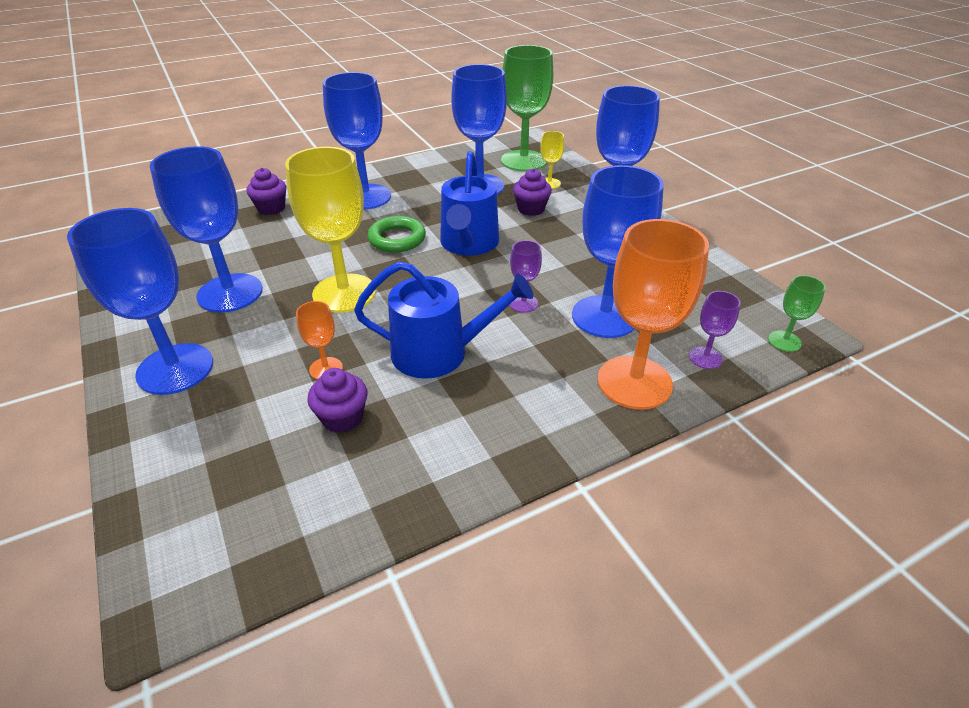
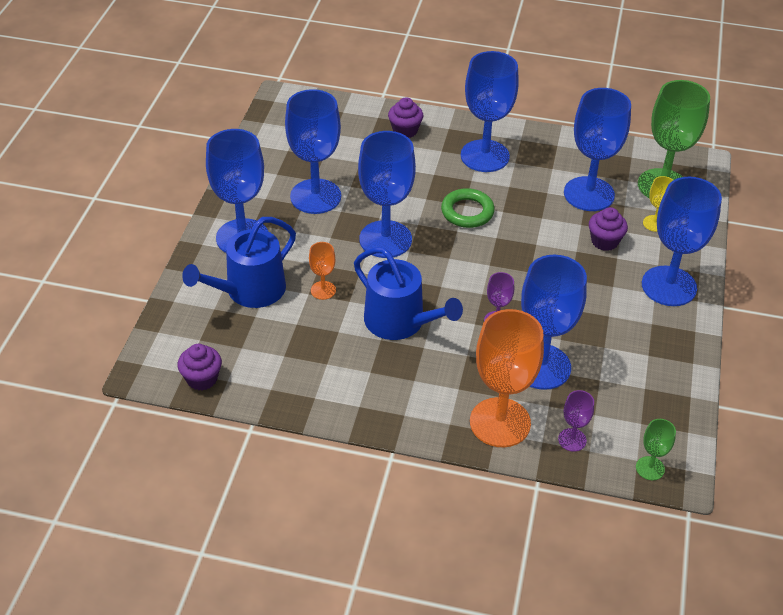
camera: 40 degrees right, 5 degrees up
(342, 418) = (303, 329): purple cupcake -> purple cupcake (202, 379)
(344, 293) = (385, 239): yellow goblet -> blue goblet
(468, 244) = (515, 247): blue watering can -> blue watering can (249, 291)

